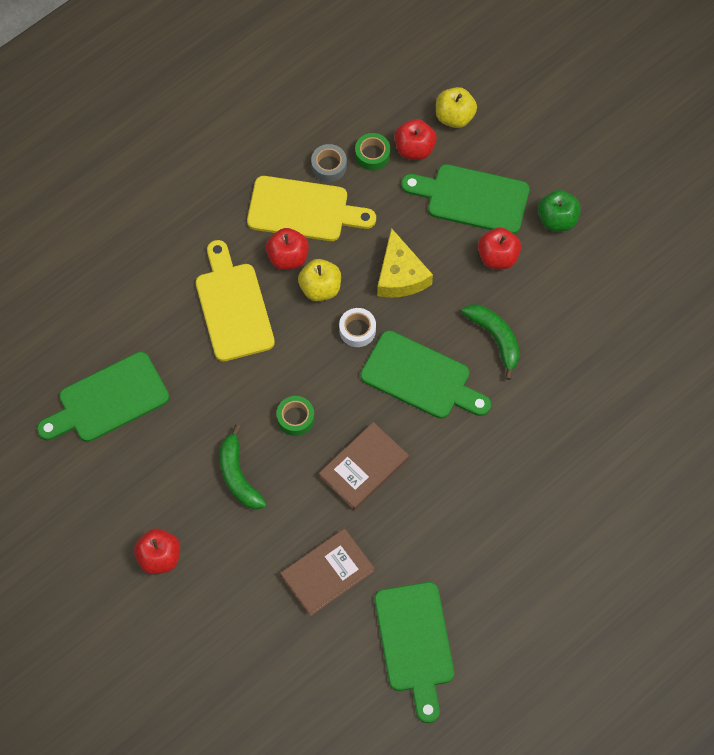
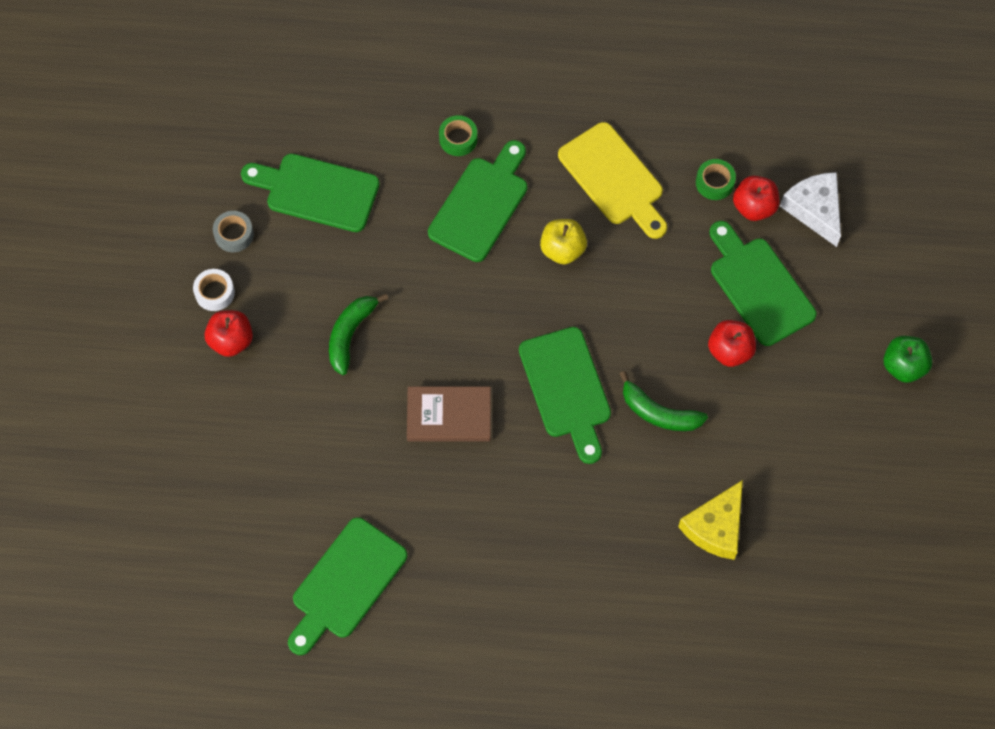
camera: 45 degrees right, 0 degrees up
(233, 307) = (481, 205): yellow cutting board -> green cutting board
(288, 257) = (563, 204): red apple -> none
(295, 418) = (438, 331): green tape -> green tape (458, 139)
(327, 573) = (337, 468): brown book -> none
(329, 166) = (670, 161): grey tape -> grey tape (234, 234)
(357, 330) = (557, 307): white tape -> white tape (215, 293)
(400, 275) = (636, 295): yellow cheese -> yellow cheese (716, 527)
(454, 117) = (814, 210): yellow apple -> white cheese
(495, 338) = (658, 412): green banana -> green banana turned 105 degrees clockwise
(557, 219) = (811, 365): green apple -> green apple (903, 366)

